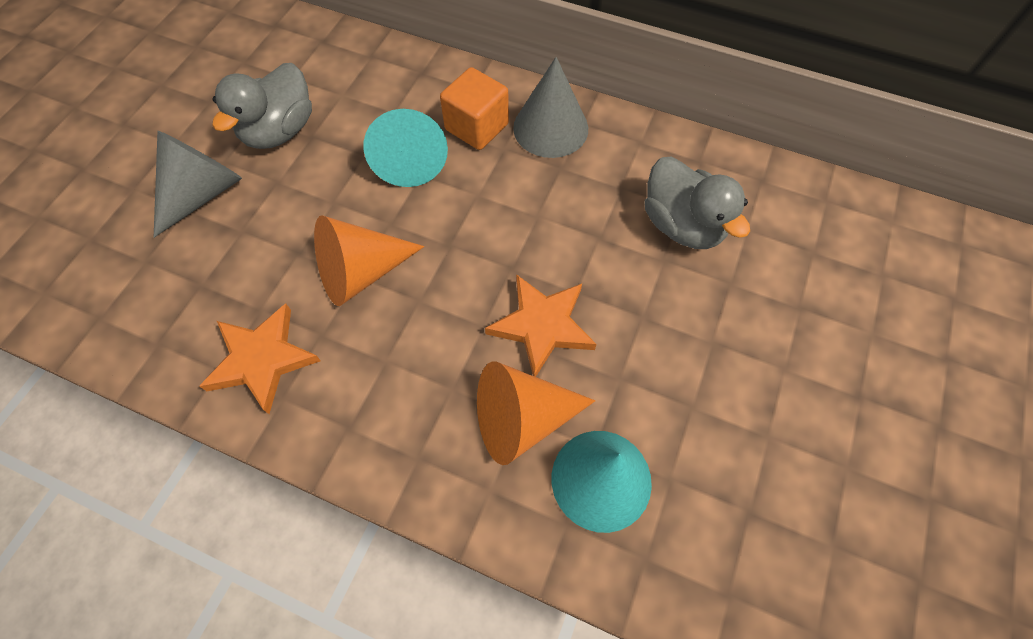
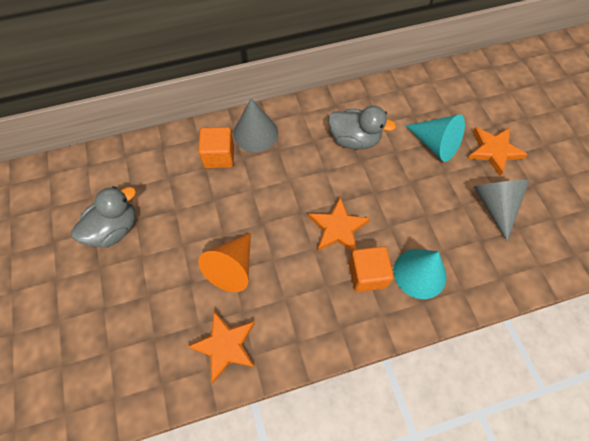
camera: 40 degrees left, 0 degrees up
(203, 193) = (104, 292): grey cone -> grey cone (494, 205)
(280, 131) = (114, 229): grey duck -> grey duck turned 120 degrees counterclockwise
(410, 158) = (201, 195): turquoise cone -> turquoise cone (435, 144)
(522, 419) = (367, 274): orange cone -> orange cube
(906, 396) = (493, 151): none -> orange star

